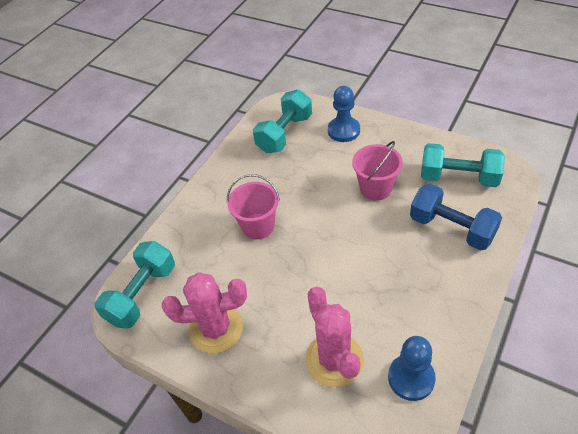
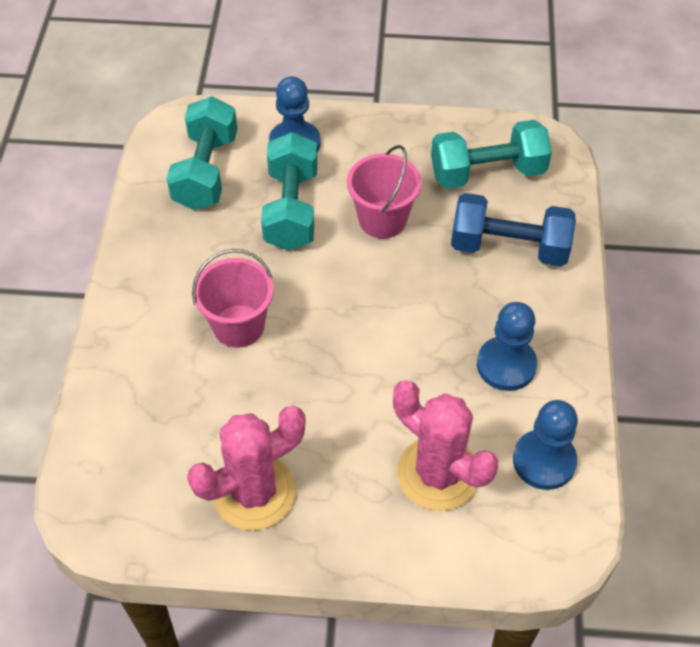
camera: 30 degrees left, 5 degrees up
(142, 294) = (113, 484): turquoise dumbbell -> turquoise dumbbell (291, 209)
(414, 304) = (506, 365): none -> blue pawn

